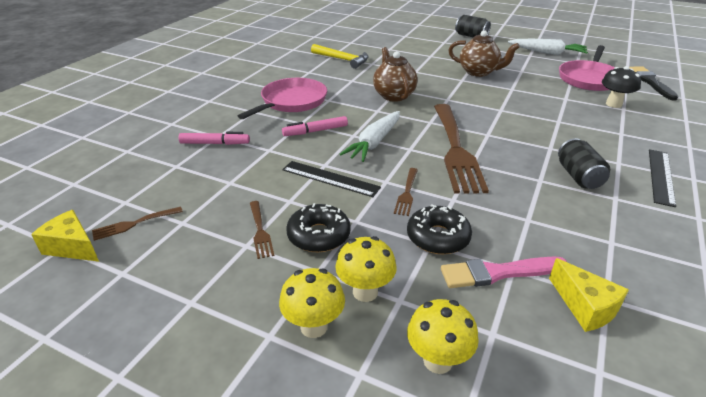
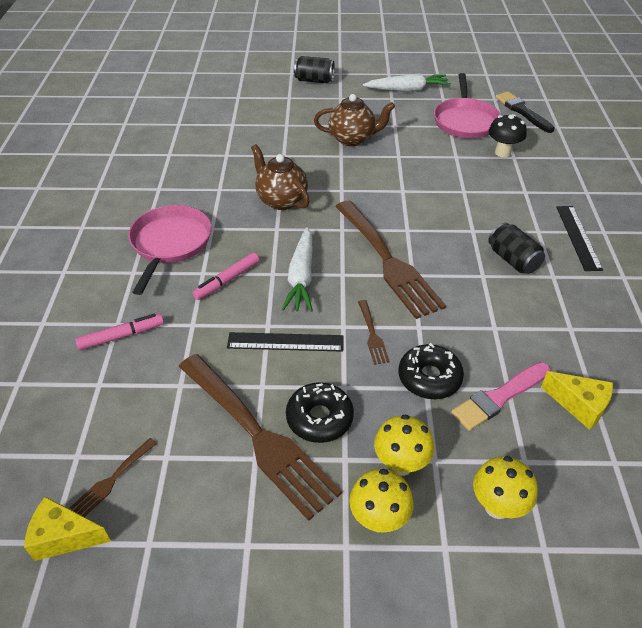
camera: 25 degrees left, 10 degrees up
(260, 231) = (257, 435): brown fork -> brown fork, size x2.37
(342, 60) = (187, 157): yellow hammer -> none

